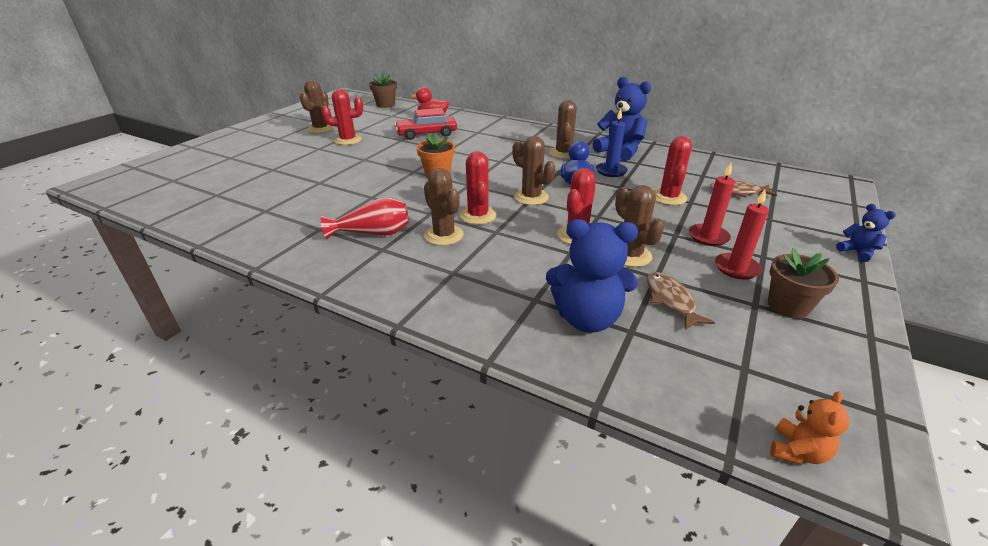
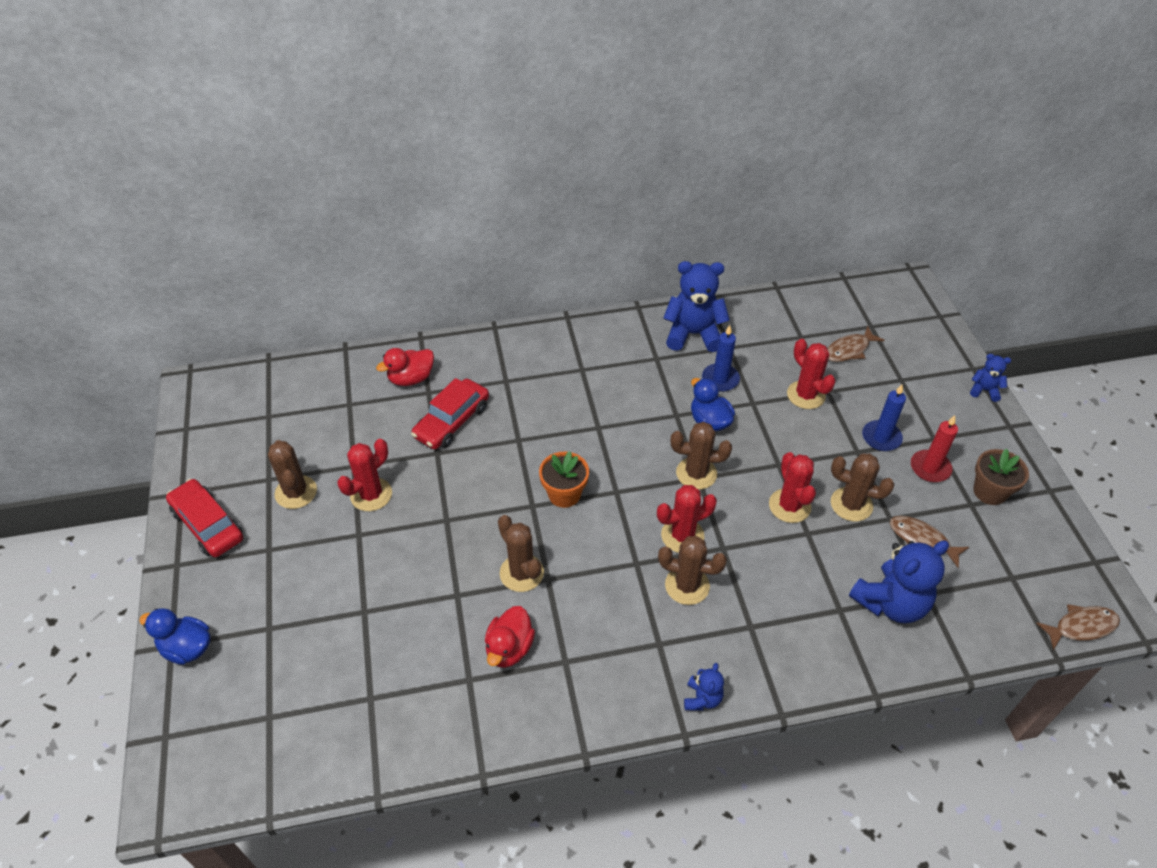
camera: 40 degrees left, 15 degrees up
(194, 149) = (187, 648): none -> blue duck
(272, 124) = (208, 525): none -> red car
(304, 210) = (509, 648): none -> red duck
(362, 286) = (702, 698): none -> blue teddy bear
(373, 233) = (623, 629): red vase -> none
(385, 105) = (303, 381): brown flower pot -> none
(478, 215) = (682, 535): red cactus -> red cactus turned 60 degrees counterclockwise
(563, 153) = (644, 371): brown cactus -> brown cactus (521, 573)
(708, 237) = (881, 437): red candle -> blue candle
(797, 451) = (1081, 627): orange teddy bear -> brown fish

